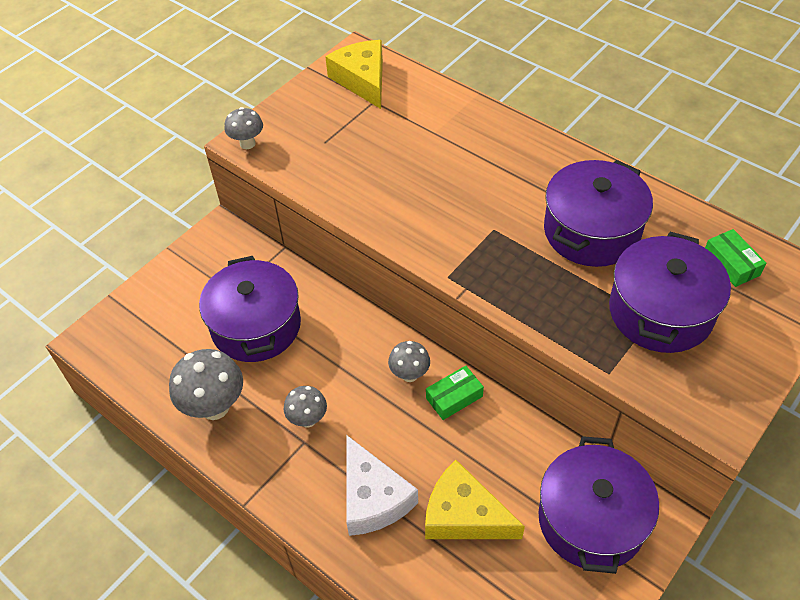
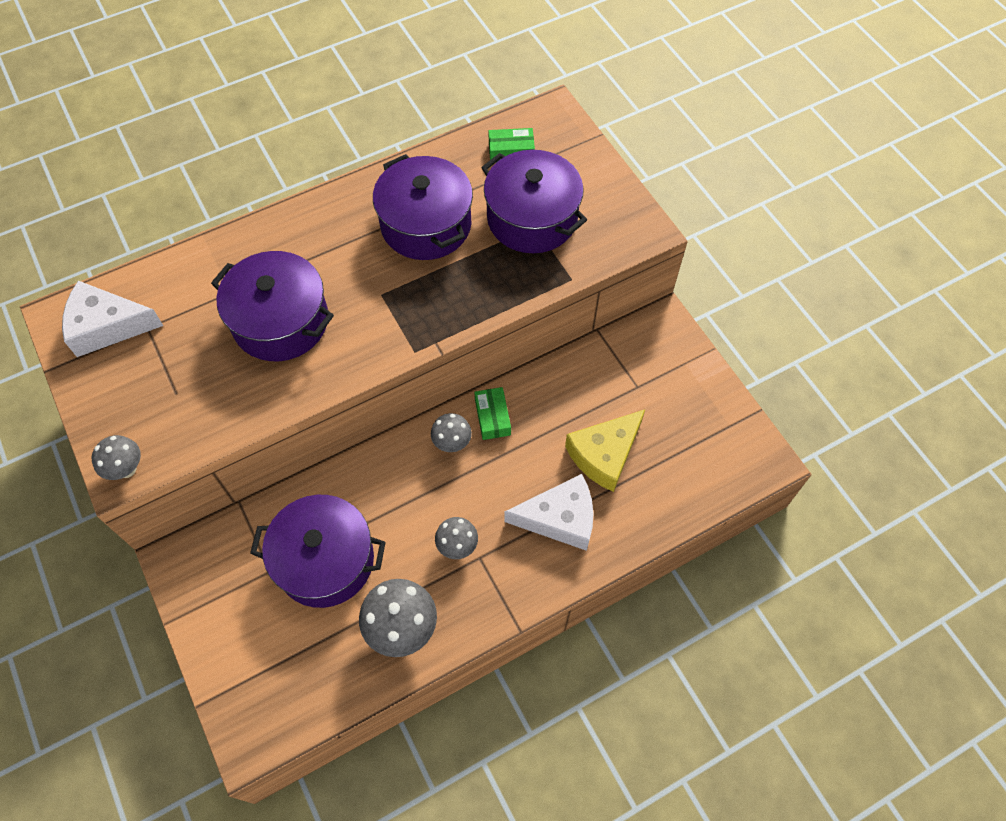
camera: 70 degrees left, 10 degrees up
(362, 80) = (107, 326): yellow cheese -> white cheese
(591, 520) = (645, 367): purple pot -> purple pot (281, 321)

